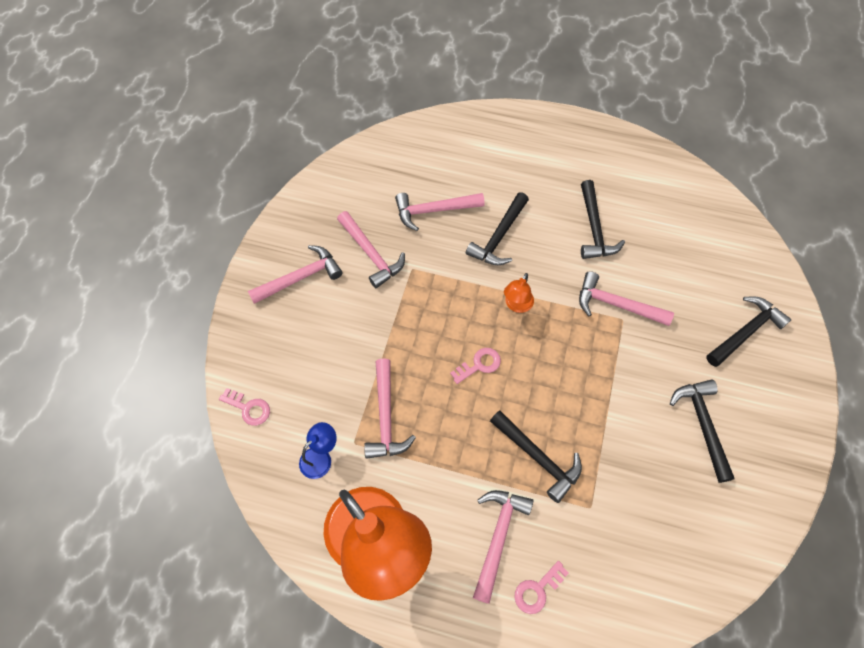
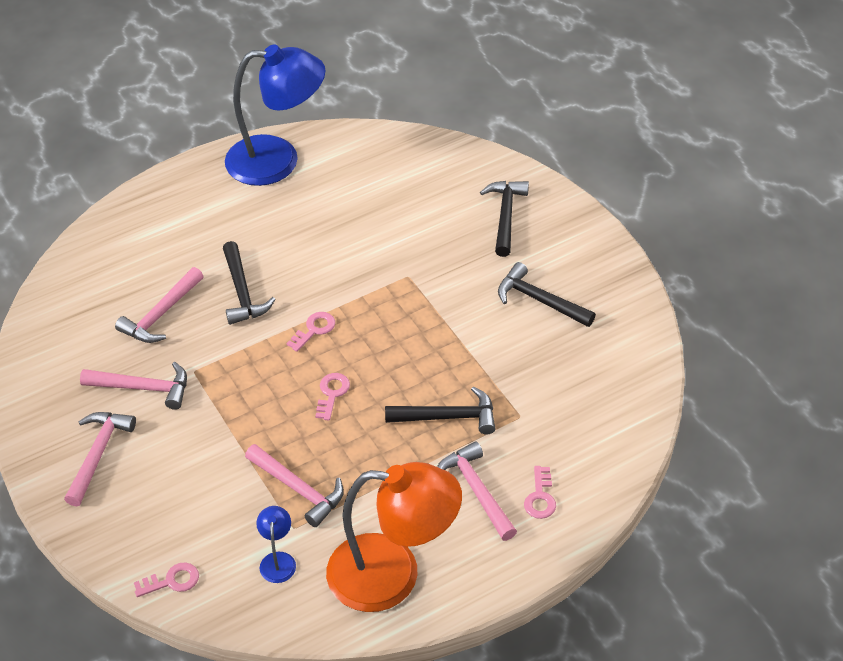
camera: 45 degrees left, 15 degrees down
(516, 305) = (314, 329): orange lamp -> pink key
(594, 228) = (315, 229): black hammer -> none
(616, 304) = (392, 269): pink hammer -> none
(621, 157) = (278, 160): none -> blue lamp

